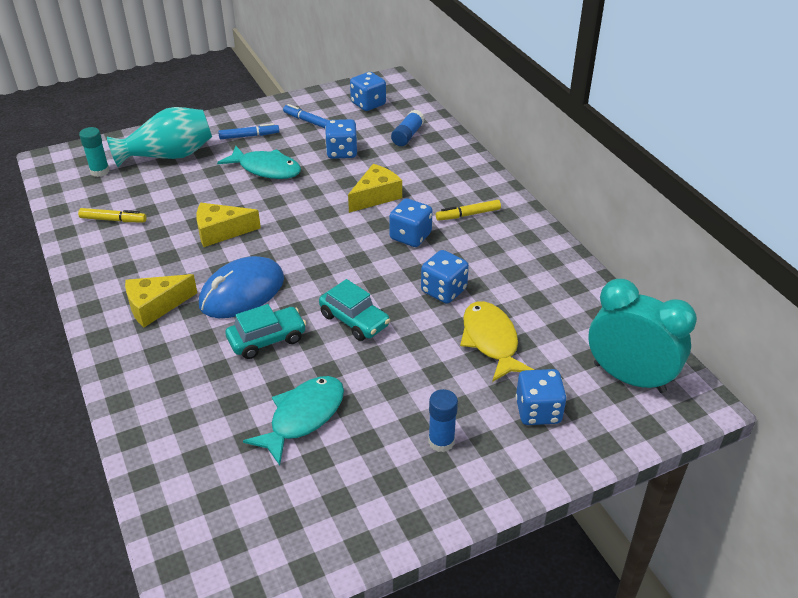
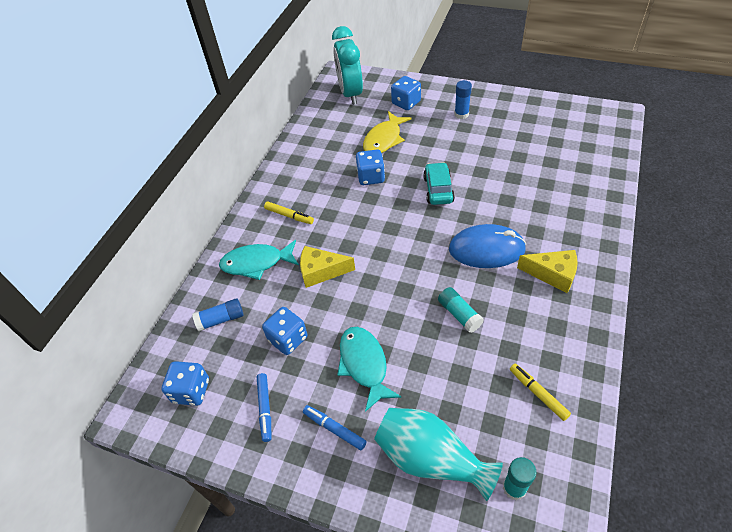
camera: 130 degrees left, 10 degrees up
(221, 232) = (459, 314): yellow cheese -> turquoise glue stick
(267, 339) = (498, 207): turquoise car -> none
(303, 417) = (514, 157): turquoise fish -> turquoise fish (256, 263)
(410, 236) = (342, 223): blue dice -> none

